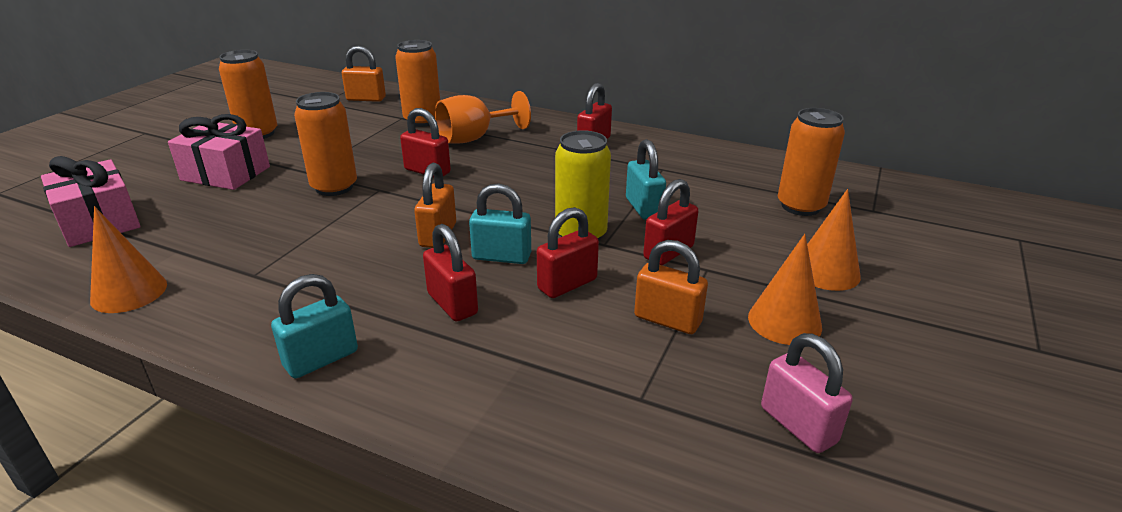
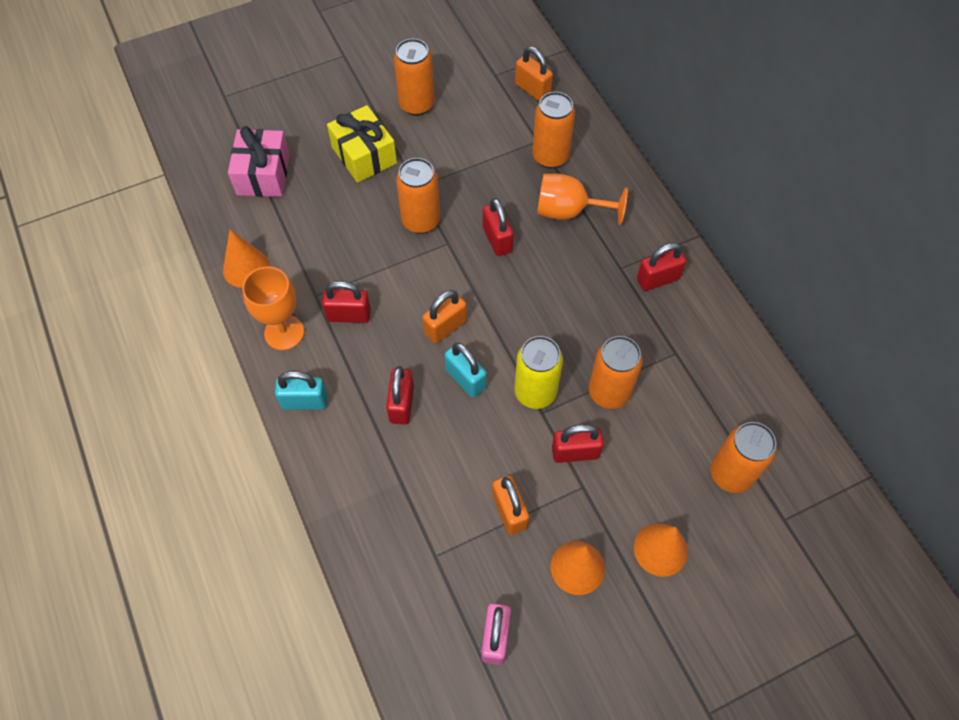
camera: 40 degrees right, 30 degrees up
(226, 173) = (364, 155): pink gift -> yellow gift
(235, 318) = (284, 332): none -> orange goblet
(567, 284) = (481, 435): red padlock -> red padlock (349, 315)
(643, 208) = (609, 392): turquoise padlock -> orange can

